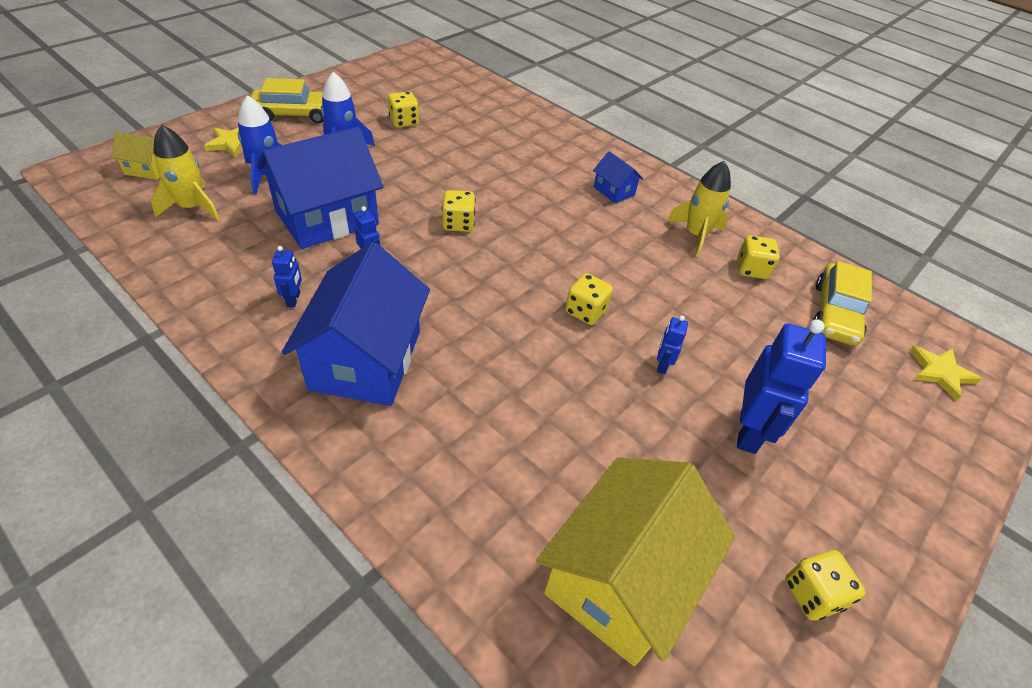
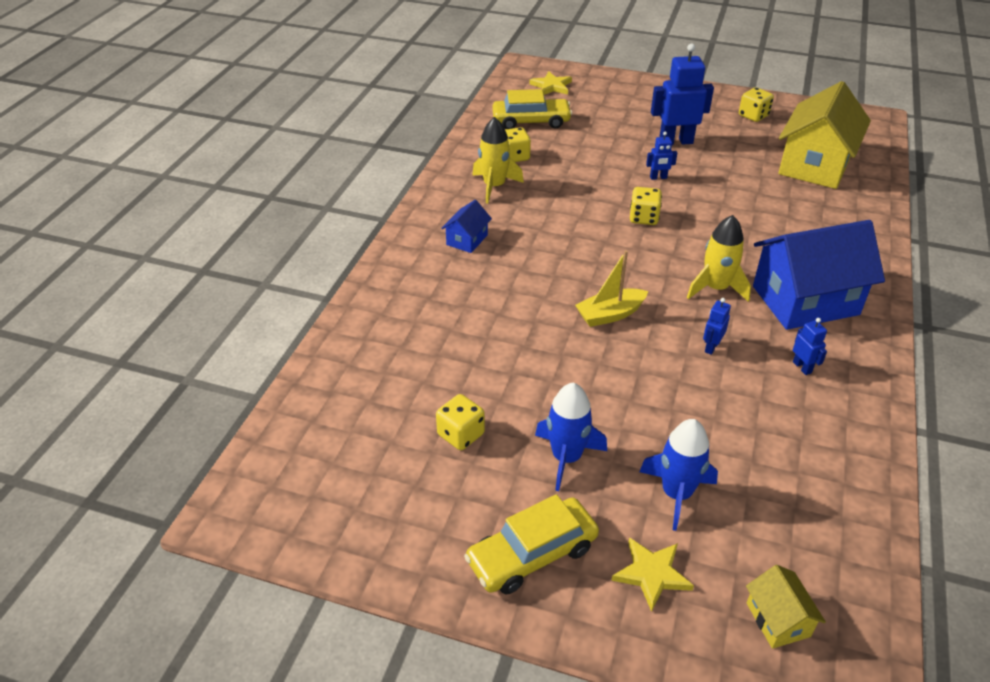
camera: 110 degrees left, 5 degrees down
(192, 207) = (786, 520): yellow rocket -> yellow rocket (715, 288)
(294, 299) = (802, 367): blue robot -> blue robot turned 90 degrees clockwise
(295, 114) = (532, 554): yellow car -> yellow car turned 90 degrees counterclockwise
(327, 218) = (691, 404): blue house -> none
(458, 224) = (610, 314): yellow dice -> yellow boat
(621, 578) = (815, 165): yellow house -> yellow house turned 75 degrees counterclockwise

